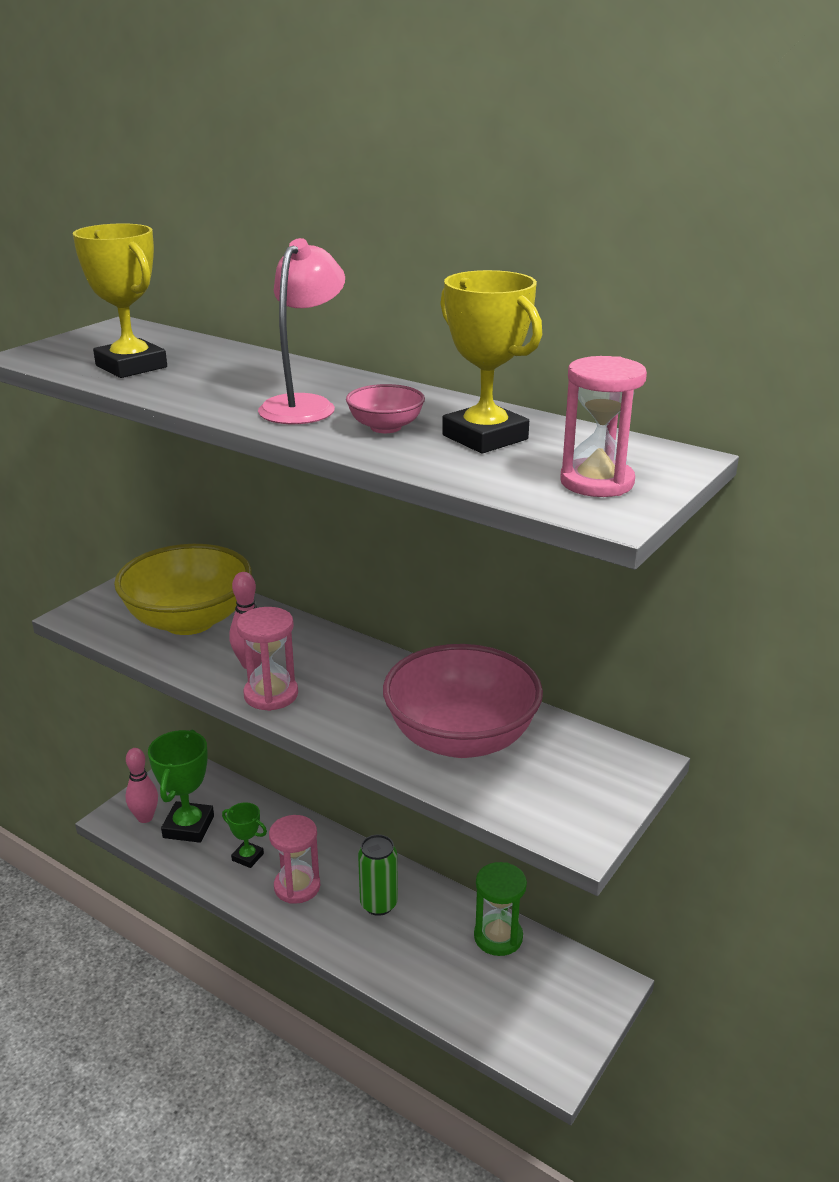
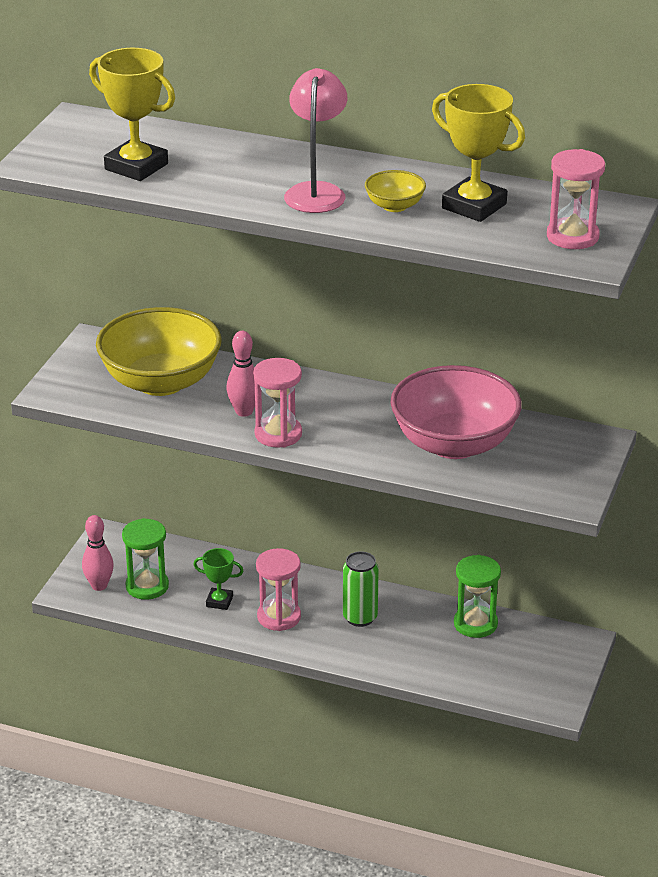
camera: 15 degrees left, 5 degrees up
(188, 827) = (147, 586): green trophy -> green hourglass
(385, 427) = (394, 206): pink bowl -> yellow bowl

